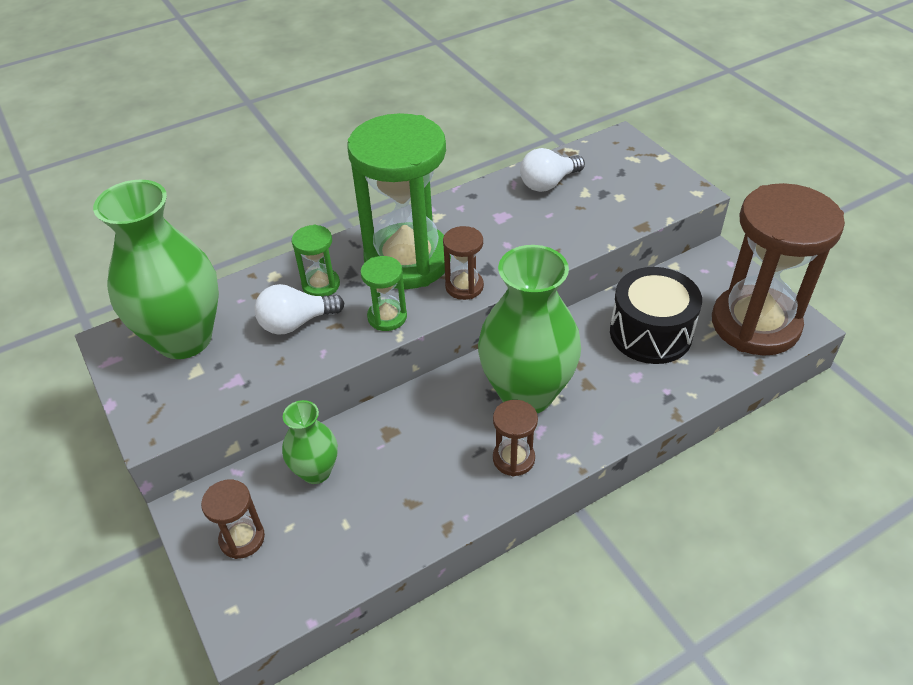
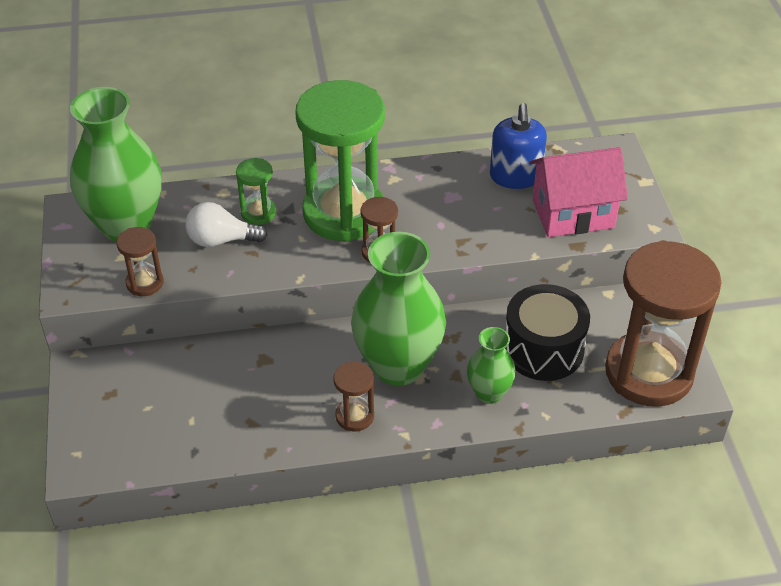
camera: 20 degrees right, 0 degrees up
(242, 538) = (108, 404): brown hourglass -> brown hourglass (145, 283)
(316, 471) = (189, 371): green vase -> green vase (489, 393)
(387, 317) = (298, 259): green hourglass -> none
(548, 183) = (515, 176): white light bulb -> blue soap dispenser
(620, 200) = (573, 214): none -> pink house

